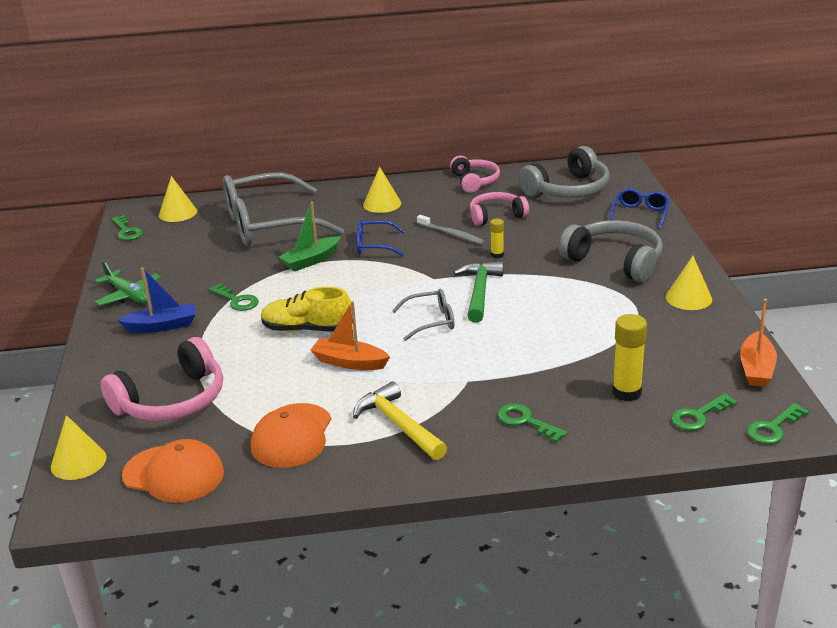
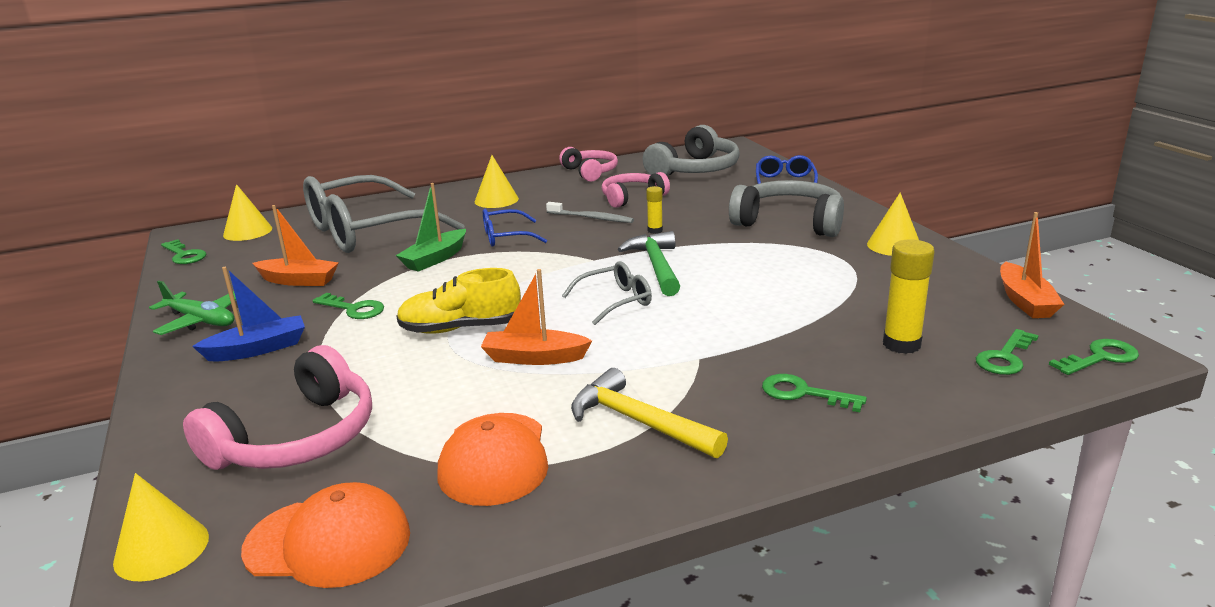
camera: 15 degrees left, 5 degrees down
(204, 268) = (298, 280): none -> orange boat
(773, 428) = (1100, 358): green key -> green key turned 150 degrees counterclockwise

